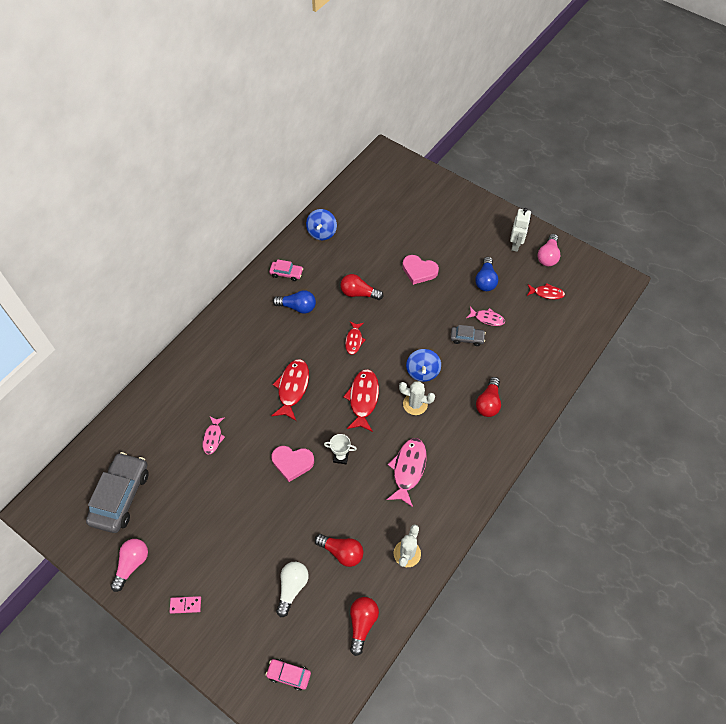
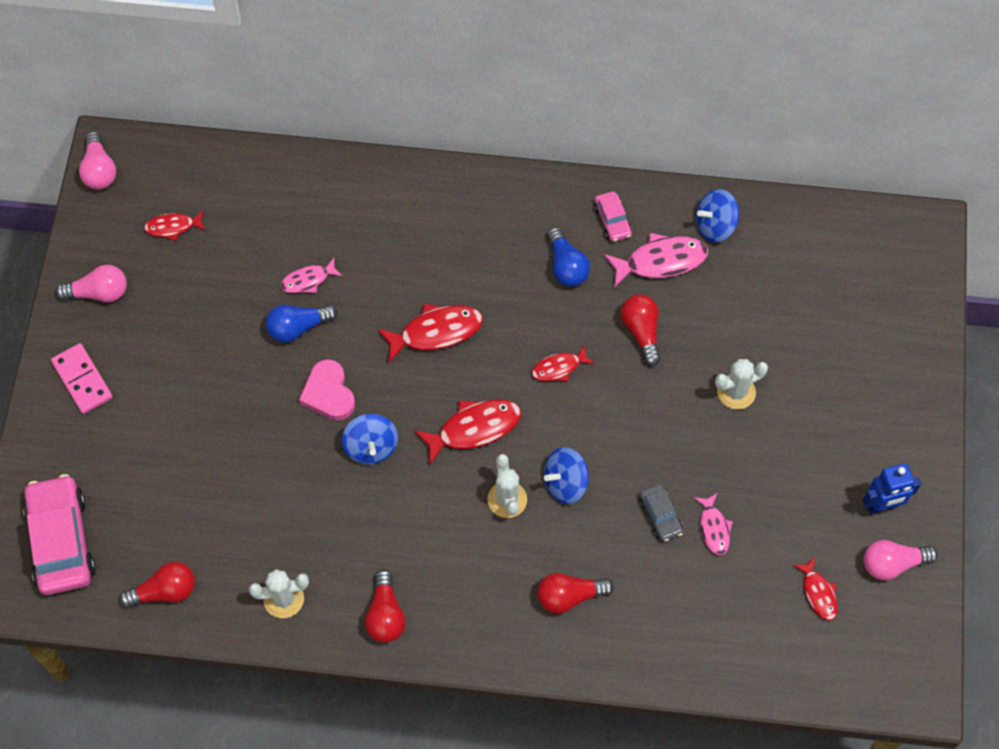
camera: 60 degrees right, 5 degrees up
(47, 521) = (99, 170): none -> pink light bulb
(121, 496) = (173, 227): grey car -> red fish
(185, 605) = (82, 380): pink domino -> pink domino, size x1.69
(289, 675) = (61, 541): pink car -> pink car, size x2.04
(292, 587) = (166, 486): white light bulb -> none
(340, 457) = (371, 447): white trophy -> blue spinning top
(342, 552) = (242, 519): red light bulb -> red light bulb (385, 615)
(408, 469) = (403, 540): pink fish -> pink fish (661, 261)
(419, 271) = (736, 392): pink heart -> white cactus
(485, 280) = (782, 493): blue light bulb -> blue light bulb (298, 327)
(515, 244) = (882, 505): white robot -> blue robot

